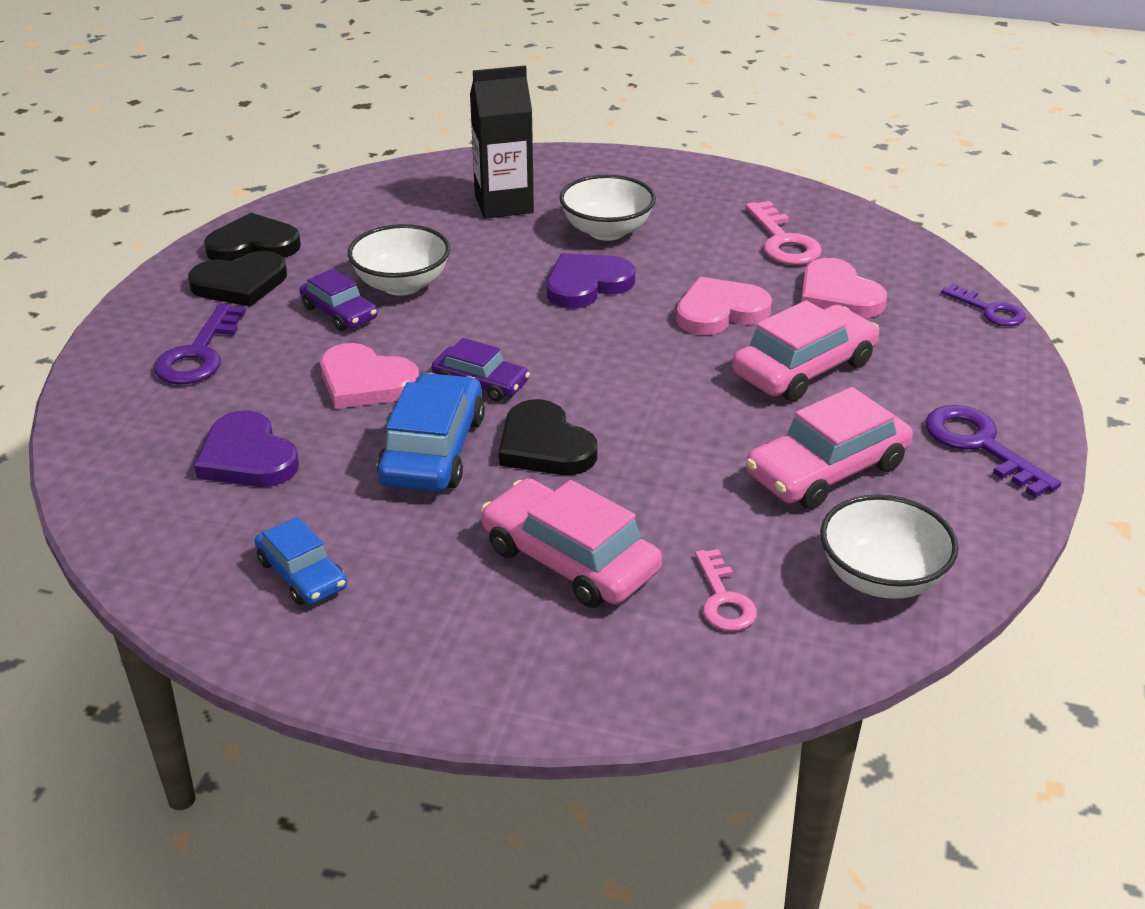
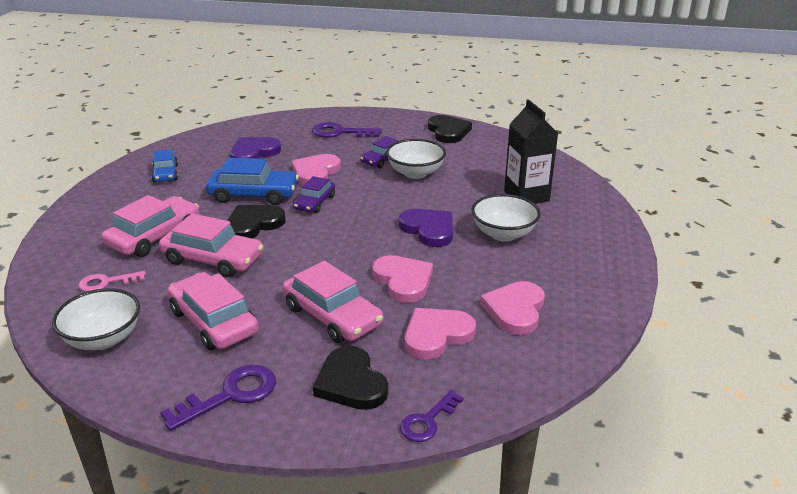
camera: 85 degrees right, 5 degrees down
(240, 284) = (407, 133): black heart -> black heart (351, 383)
(302, 574) = (165, 173): blue car -> blue car turned 60 degrees counterclockwise
(654, 483) = (213, 259): none -> pink car
(783, 241) = (515, 310): pink key -> pink heart

